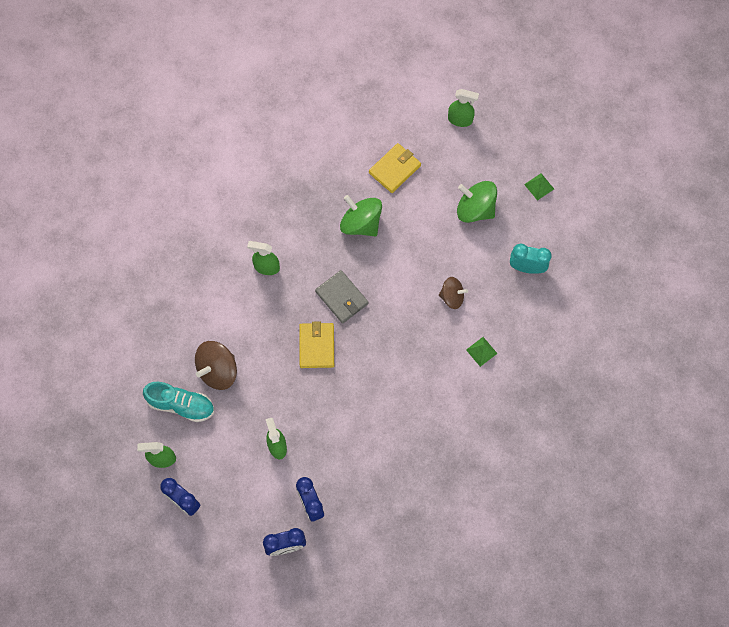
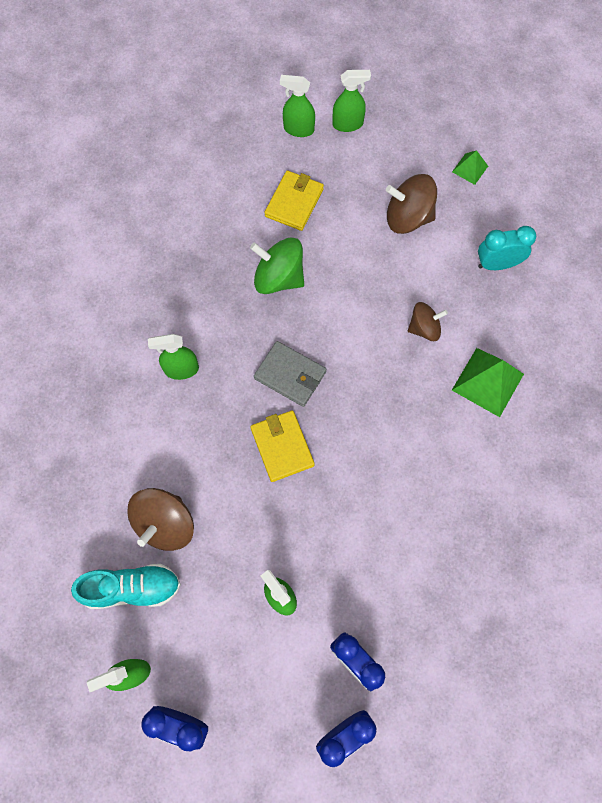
camera: 20 degrees left, 0 degrees up
(420, 111) = (298, 129): none -> green spray bottle
(475, 209) = (408, 217): green spinning top -> brown spinning top
(481, 351) = (487, 382): green pyramid -> green pyramid, size x1.82

